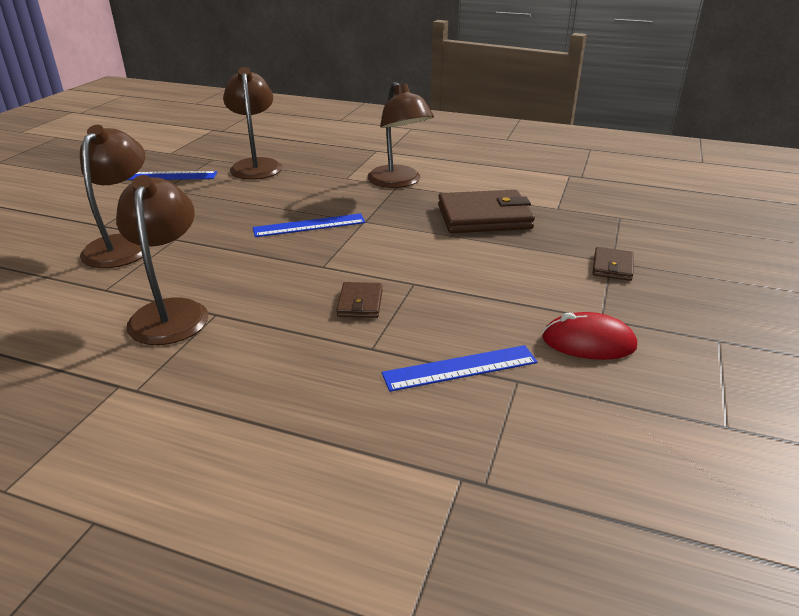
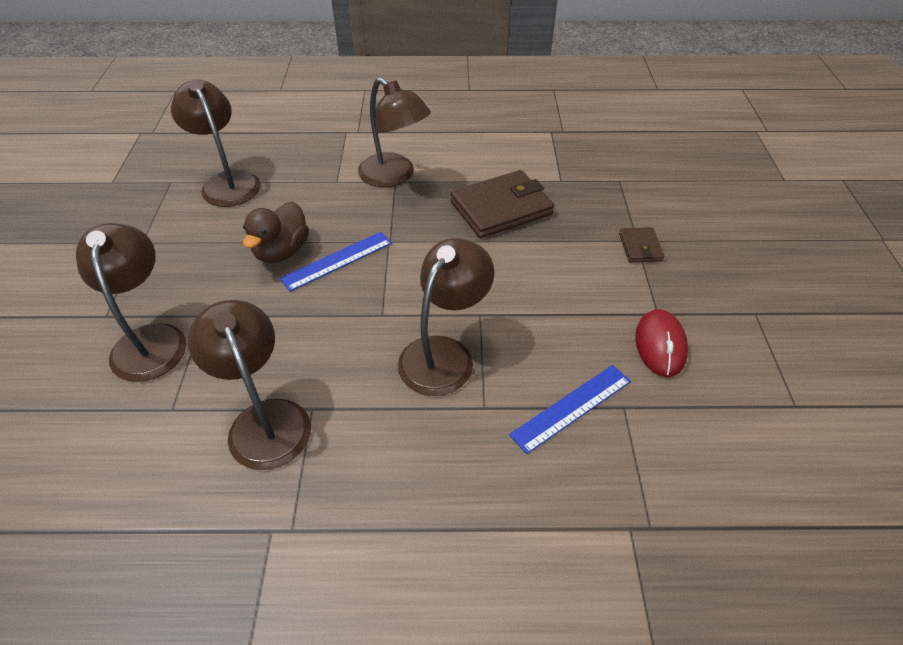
camera: 20 degrees left, 15 degrees up
(168, 176) = (134, 221): blue ruler -> none
(267, 212) = (282, 251): none -> brown duck
(360, 303) = (444, 354): brown wallet -> brown lamp
(588, 342) = (660, 345): red mouse -> red mouse turned 75 degrees counterclockwise

